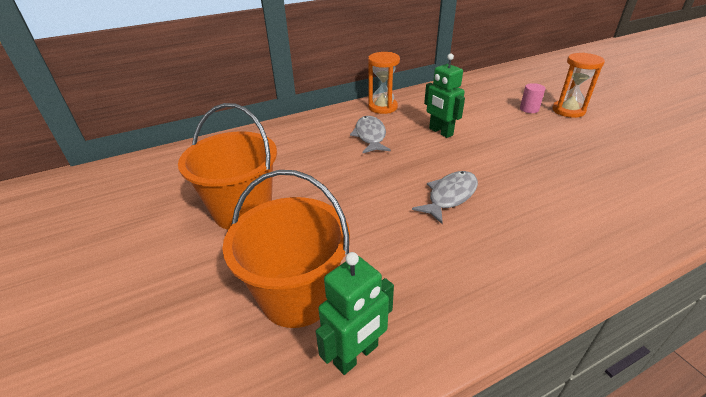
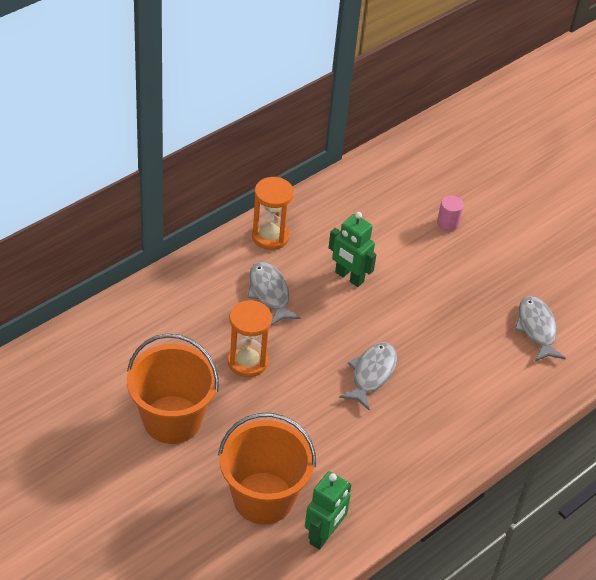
camera: 20 degrees left, 10 degrees up
(568, 110) = (492, 222): orange hourglass -> orange hourglass (247, 361)
(625, 178) = (536, 329): none -> grey fish

